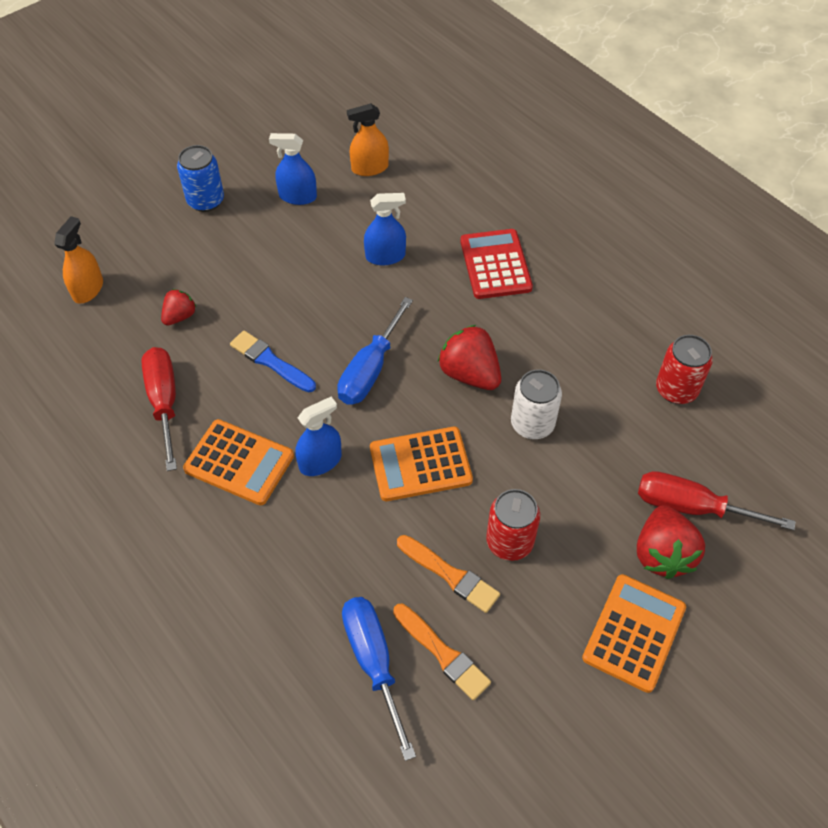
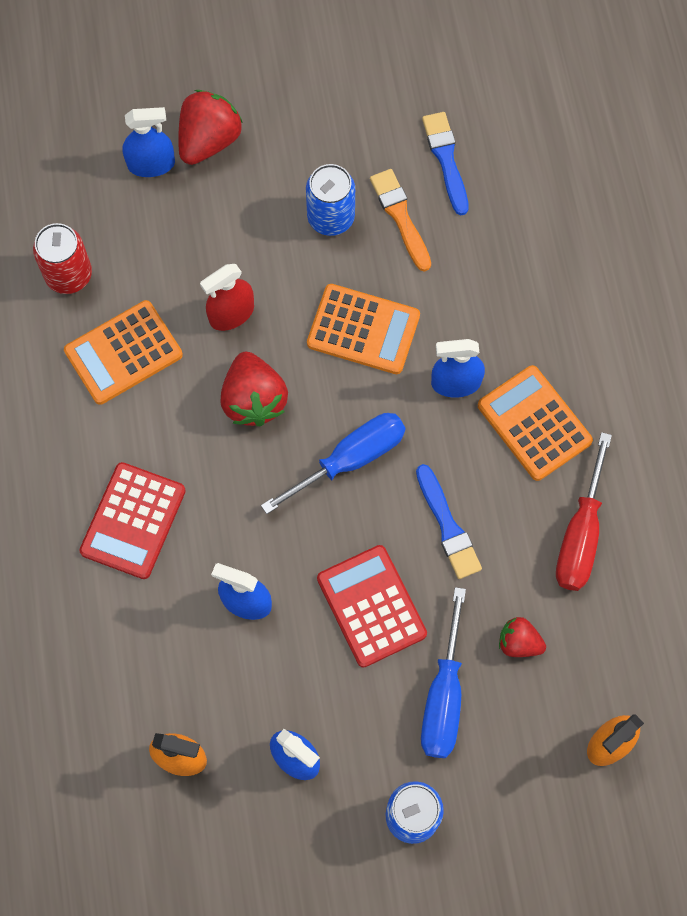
camera: 150 degrees left, 15 degrees up
(180, 316) = (519, 642): red strawberry -> red strawberry turned 45 degrees clockwise
(298, 291) = (371, 606): none -> red calculator
(374, 662) = (505, 181): blue screwdriver -> blue screwdriver (443, 696)
(442, 653) = (446, 159): orange brush -> blue brush
(509, 542) = (331, 217): red can -> blue can
(532, 424) = (231, 314): white can -> red spray bottle
(634, 632) = (282, 96): orange calculator -> orange calculator (123, 353)
(691, 507) = (151, 164): red screwdriver -> blue spray bottle

